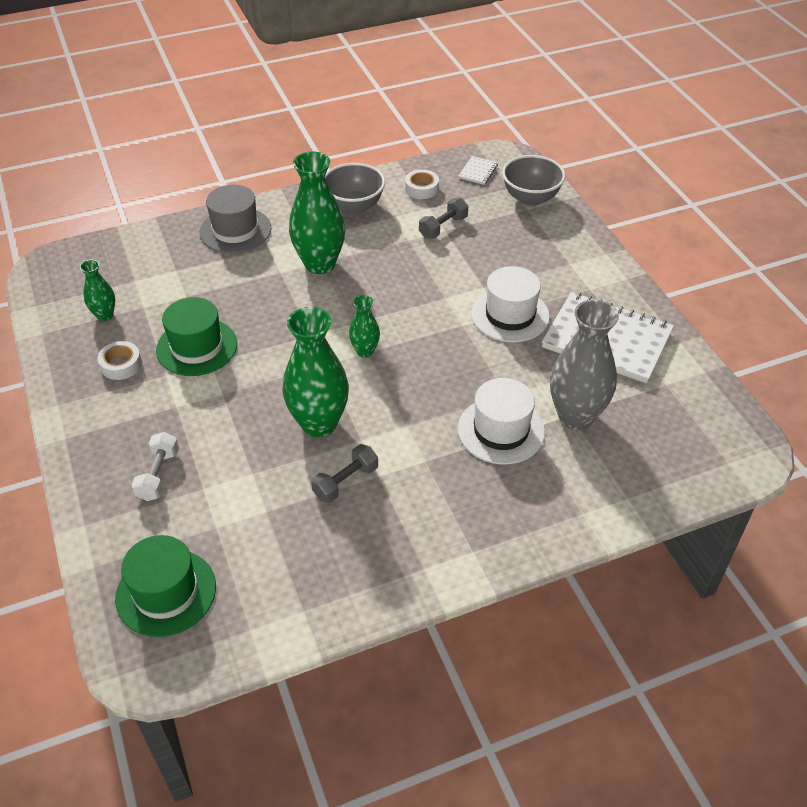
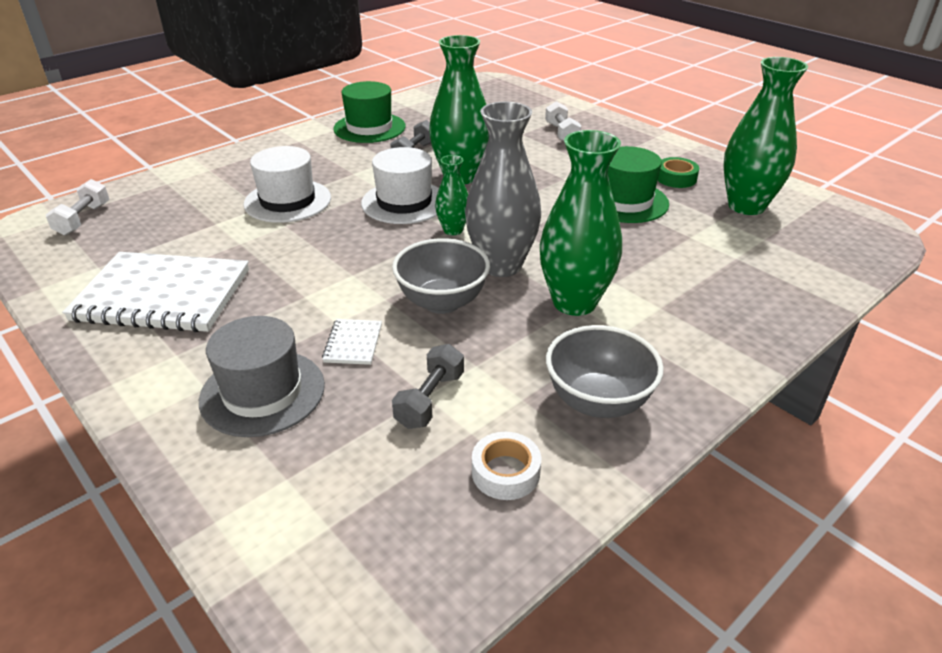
camera: 160 degrees right, 10 degrees down
(105, 315) = (746, 206): green vase -> green vase, size x1.95
(121, 365) = (676, 178): white tape -> green tape
(166, 592) = (499, 98): green hat -> green hat (369, 128)
(235, 230) = (729, 319): grey hat -> grey hat (262, 392)
(478, 172) = (409, 554): white notebook -> white notebook (353, 343)
(510, 315) = (293, 297): white hat -> white hat (404, 202)
(530, 198) = (281, 509): grey bowl -> grey bowl (442, 302)
(576, 416) = (210, 223): grey vase -> grey vase (501, 265)
(700, 454) = (83, 219): none -> white dumbbell

